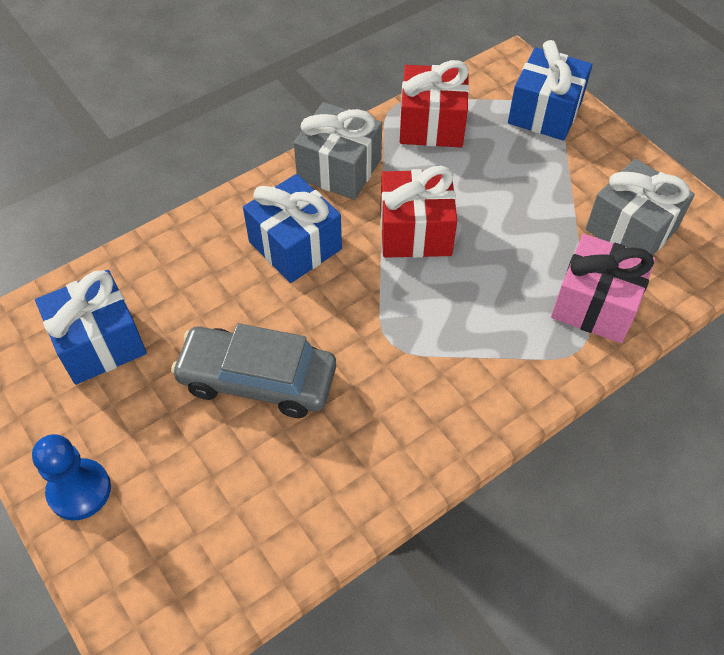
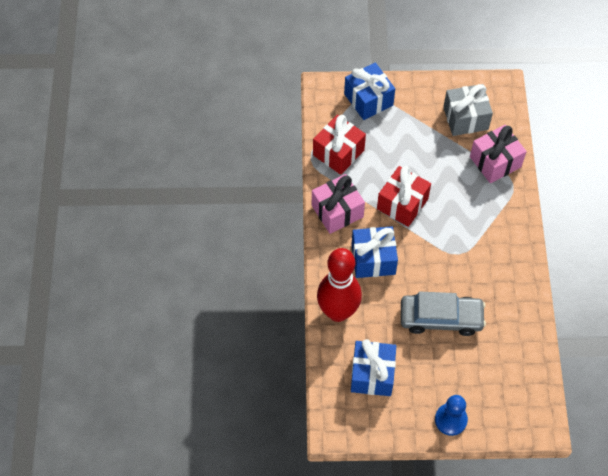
camera: 55 degrees left, 5 degrees up
(178, 250) = (338, 312): none -> red bowling pin
(257, 379) = (441, 318): grey car -> grey car turned 135 degrees counterclockwise
(339, 169) = (337, 211): grey gift -> pink gift

